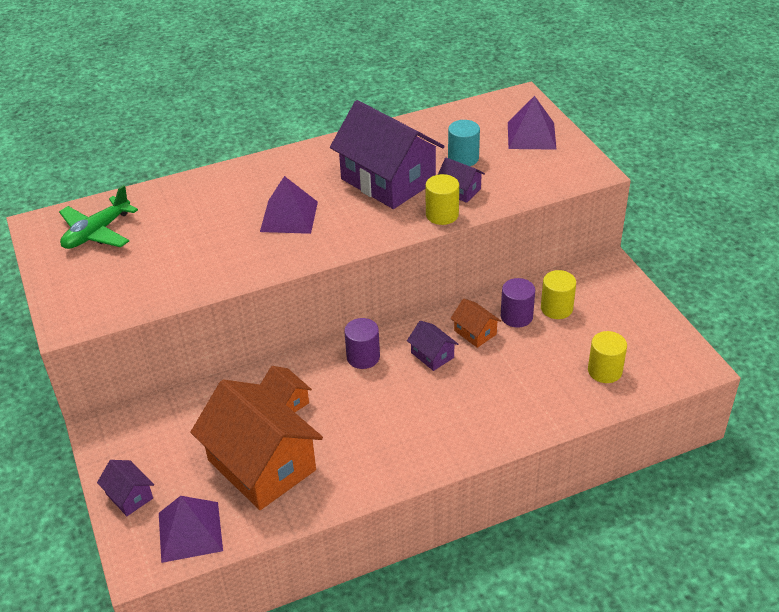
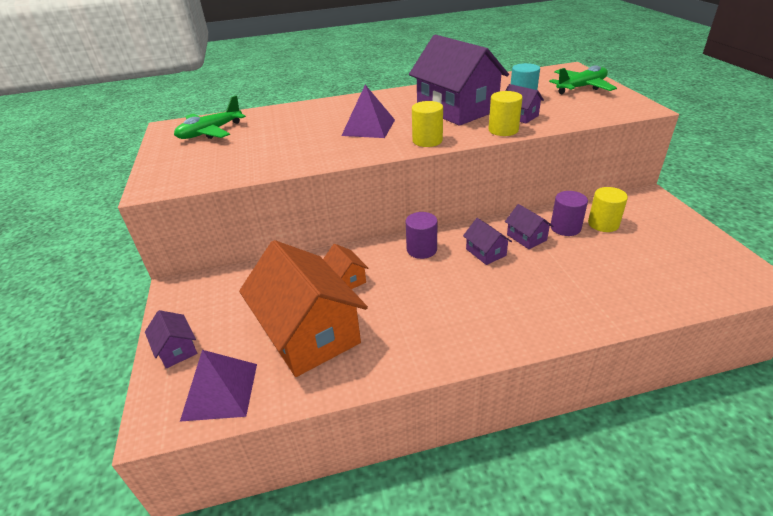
camera: 10 degrees right, 5 degrees down
(475, 332) = (526, 237): orange house -> purple house
(531, 135) = (581, 87): purple pyramid -> green plane
(604, 371) = (660, 277): yellow cylinder -> yellow cylinder (427, 140)

